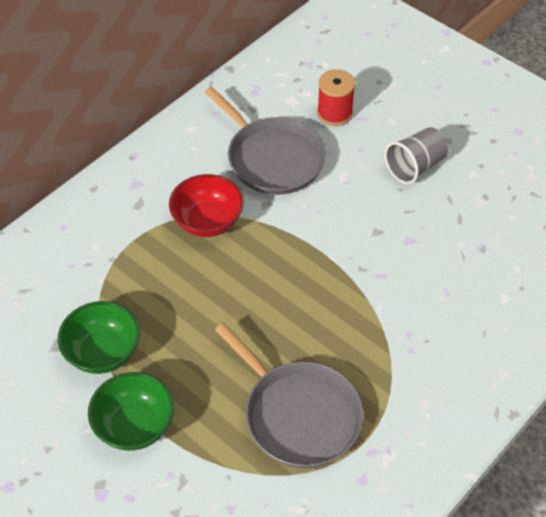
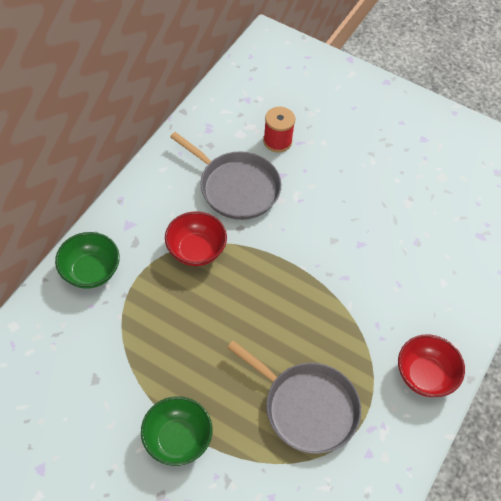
camera: 15 degrees left, 5 degrees up
(103, 353) = (136, 379): green bowl -> green bowl (90, 271)
(415, 167) = (351, 180): grey cup -> none
(455, 401) = (425, 375): none -> red bowl

